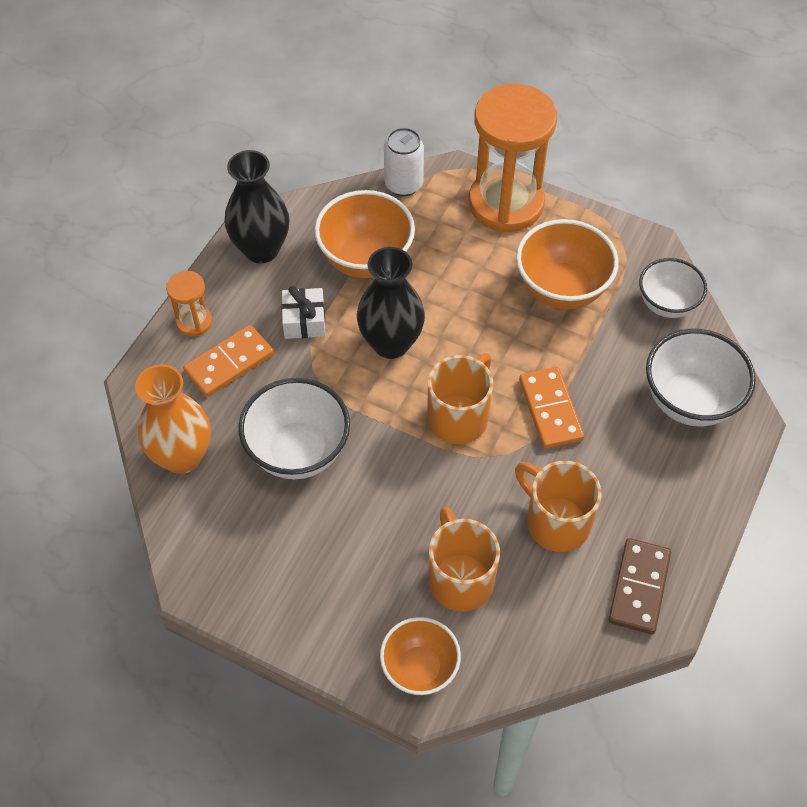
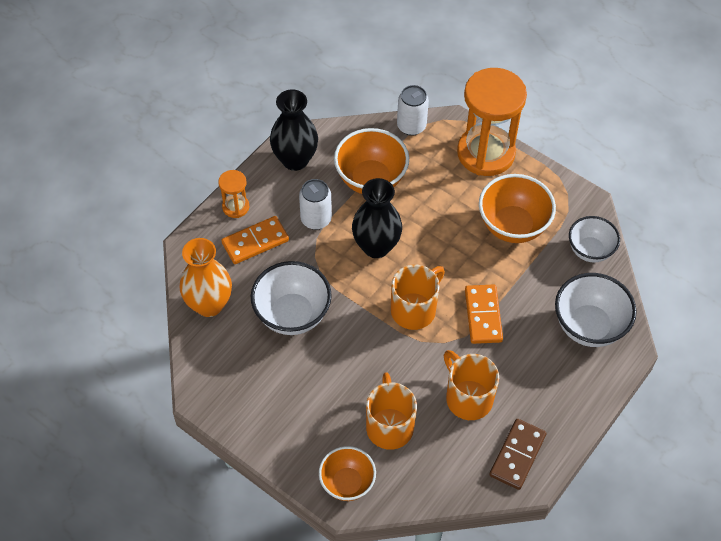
camera: 10 degrees right, 0 degrees up
(304, 321) = (316, 219): white gift -> white can

